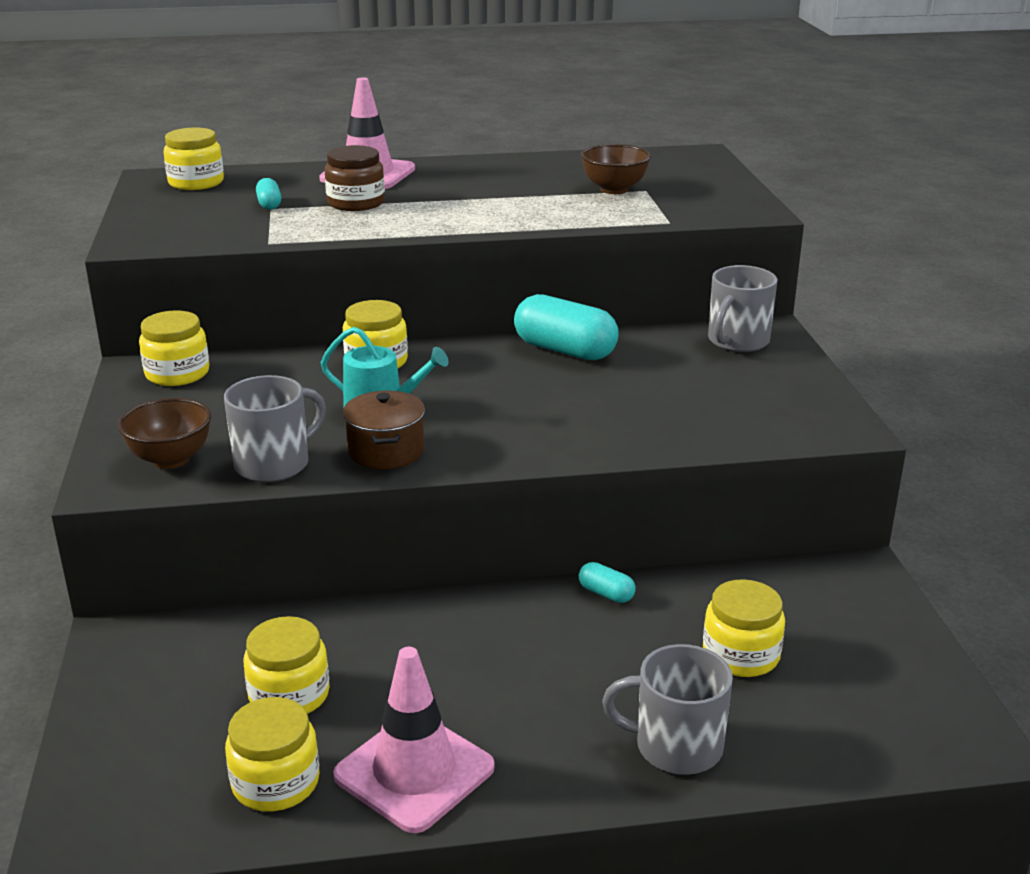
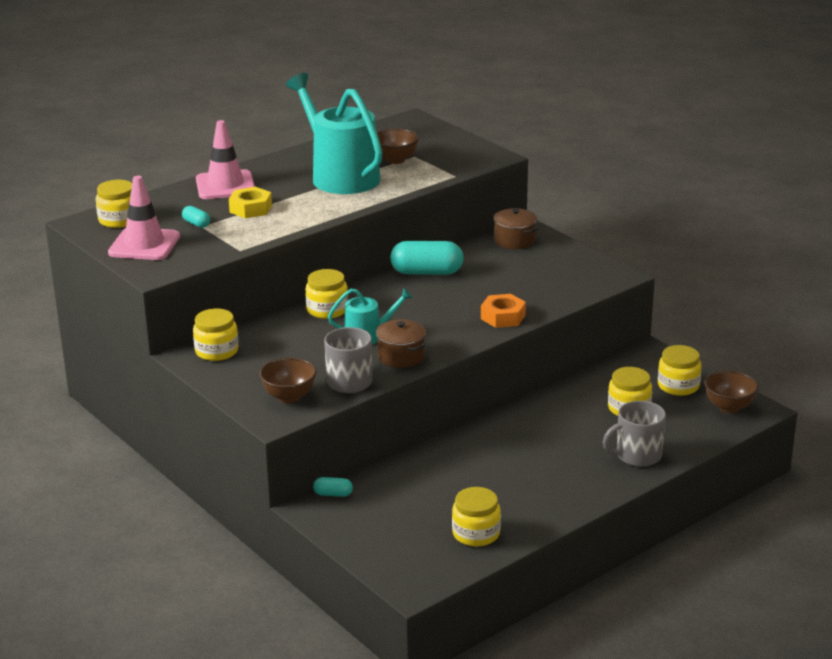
camera: 30 degrees left, 0 degrees up
(289, 695) = (436, 499): yellow jar -> yellow jar (678, 386)
(356, 203) = (250, 209): brown jar -> yellow nut
(414, 771) = (534, 506): pink traffic cone -> pink traffic cone (144, 245)
(518, 192) = (340, 176): none -> turquoise watering can
(598, 439) = (503, 317): none -> orange nut
(606, 594) = (538, 402): turquoise capsule -> turquoise capsule (333, 494)
(737, 341) = (514, 240): grey mug -> brown pot
(922, 717) = (729, 407): none -> brown bowl

